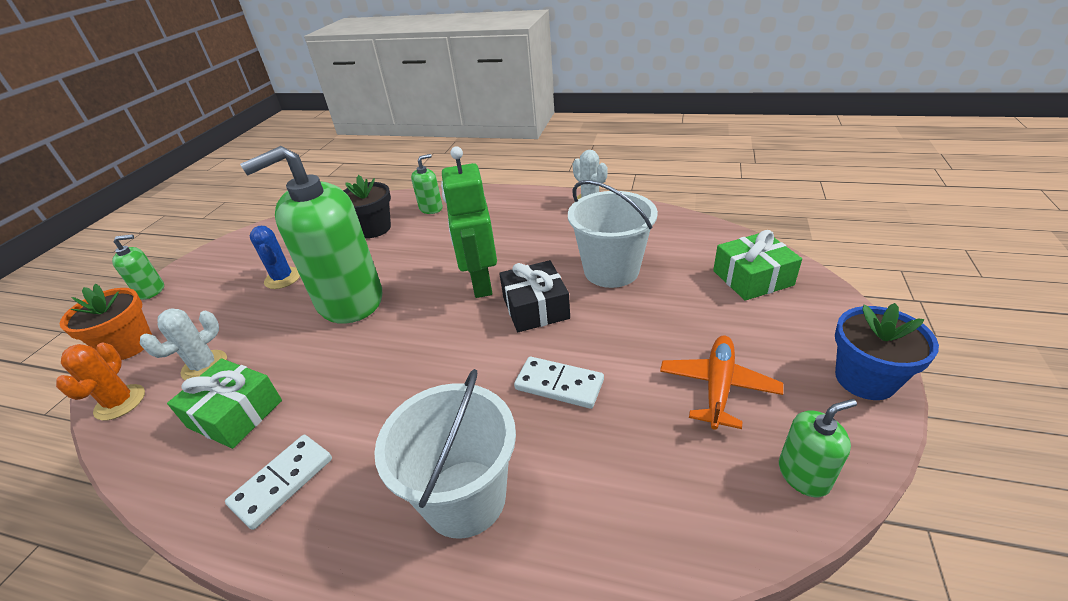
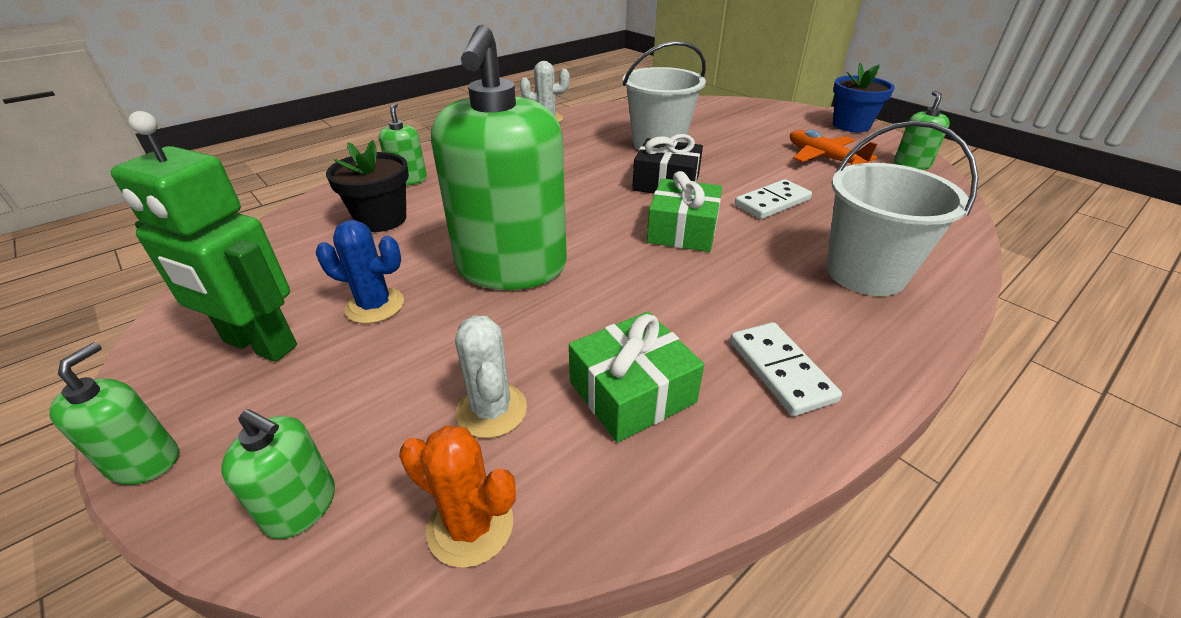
camera: 60 degrees left, 0 degrees up
(129, 345) = (301, 506): orange flower pot -> green soap dispenser
(480, 283) = (595, 193): green robot -> green robot (259, 345)
(752, 278) = (730, 113): green gift -> green gift (682, 230)

